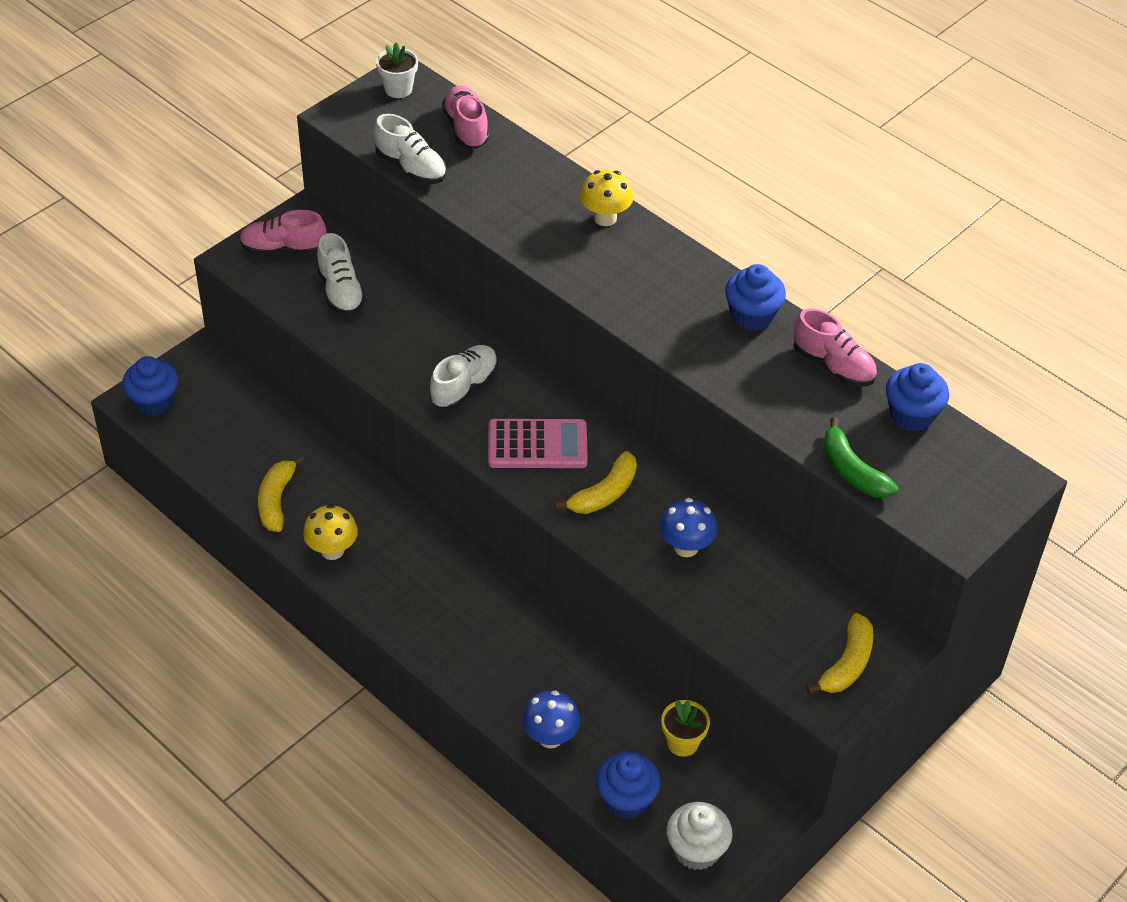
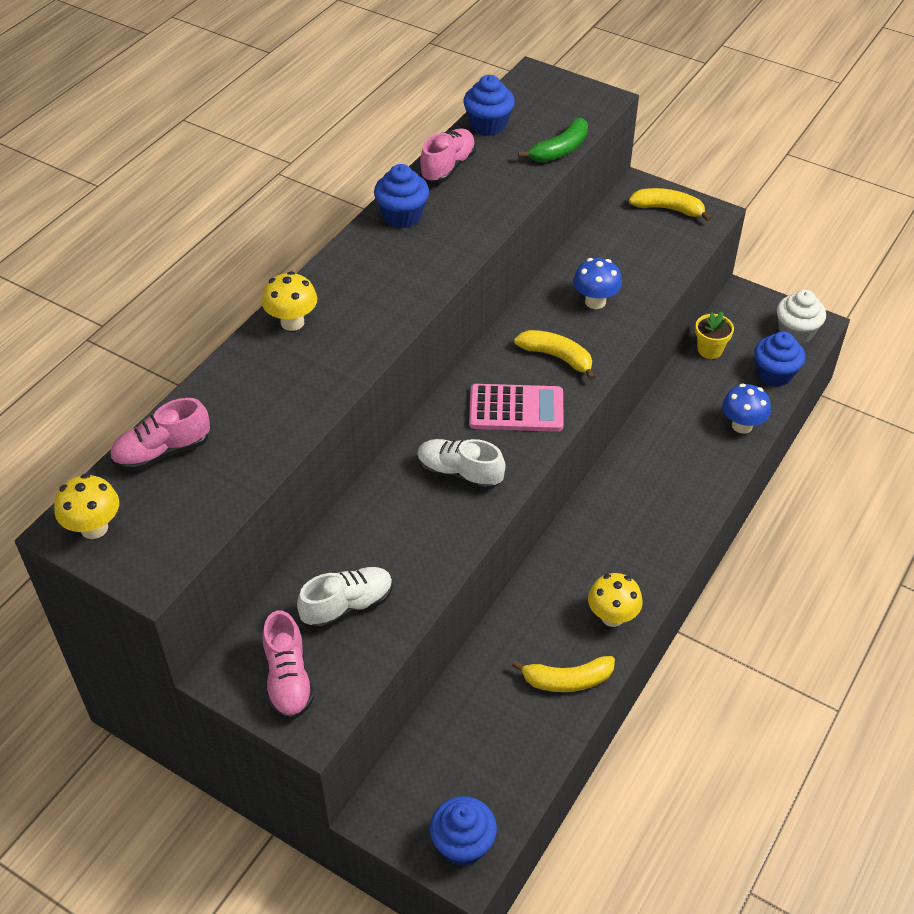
camera: 100 degrees left, 0 degrees up
(398, 89) = (94, 528): white flower pot -> yellow mushroom
(411, 168) = (240, 487): white shoe -> none
(537, 445) = (516, 409): pink calculator -> pink calculator turned 105 degrees clockwise

